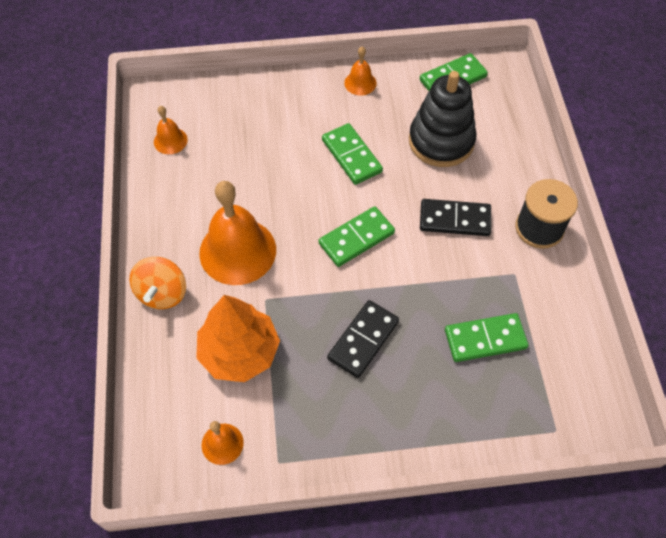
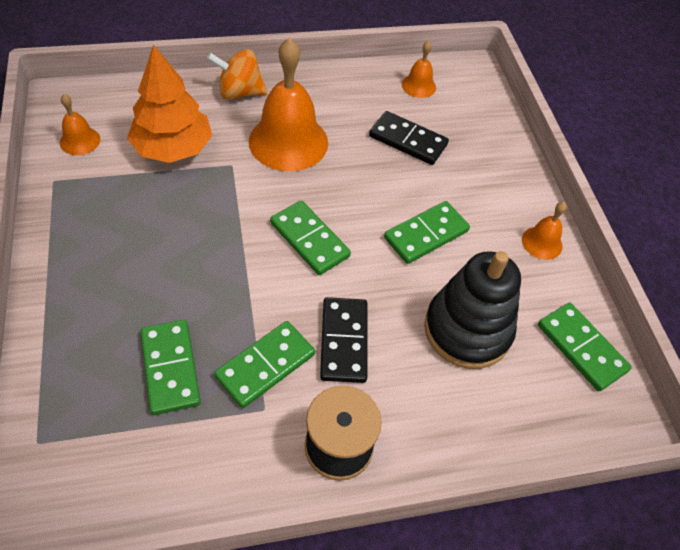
camera: 80 degrees right, 5 degrees down
(363, 340) = (178, 246): black domino -> black domino (408, 140)
(479, 272) = (265, 366): none -> green domino

